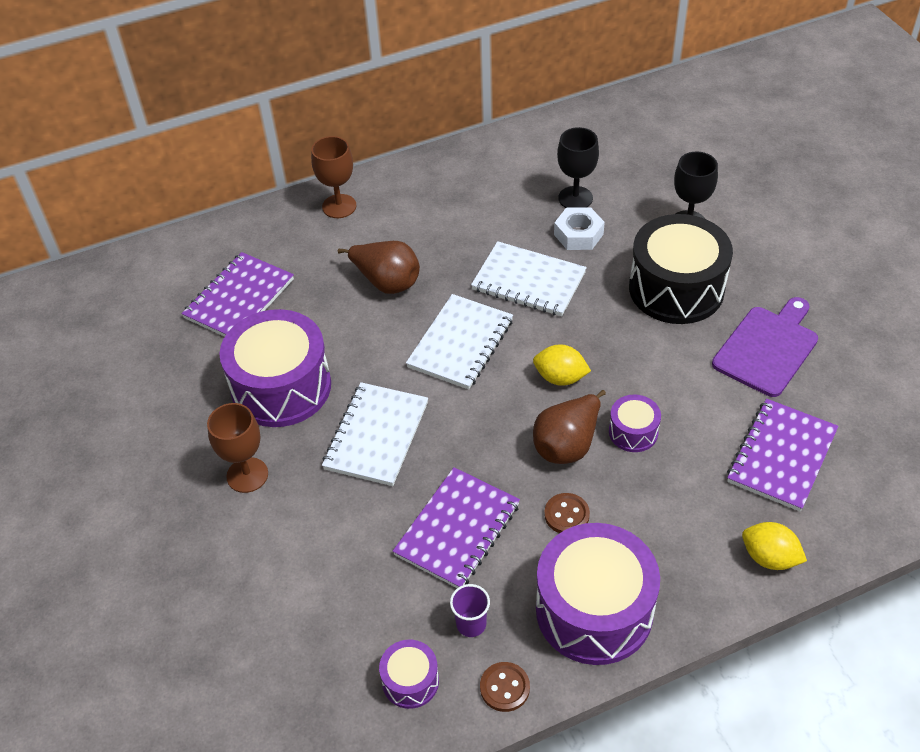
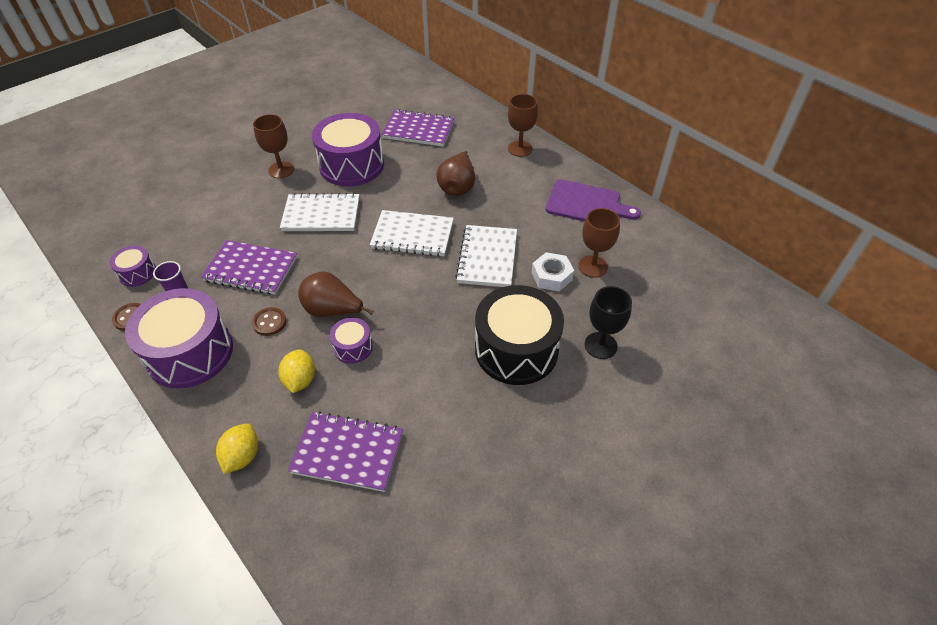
camera: 70 degrees right, 0 degrees up
(560, 378) = (396, 294): yellow lemon -> yellow lemon (300, 380)
(575, 198) = (593, 266): black goblet -> brown goblet
(768, 348) = (469, 426): purple cutting board -> purple cutting board (587, 204)

